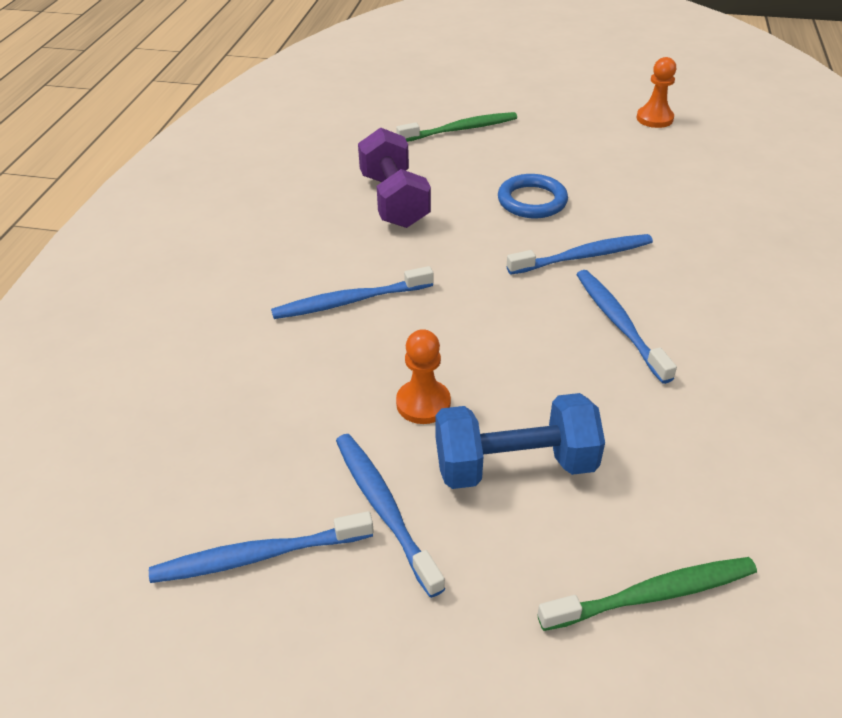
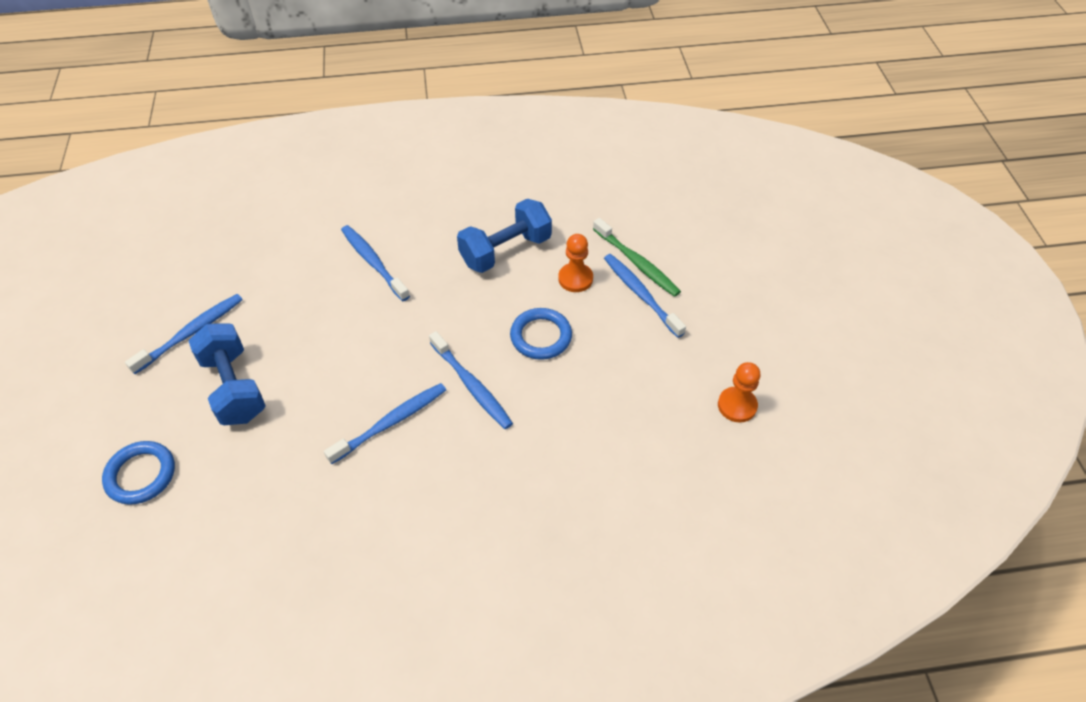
camera: 70 degrees right, 10 degrees up
(259, 555) = (153, 290): blue toothbrush -> blue toothbrush (641, 295)
(394, 201) = (505, 250): purple dumbbell -> blue dumbbell
(423, 403) = (280, 328): orange pawn -> orange pawn (575, 279)
(652, 595) = (141, 475): green toothbrush -> blue ring

